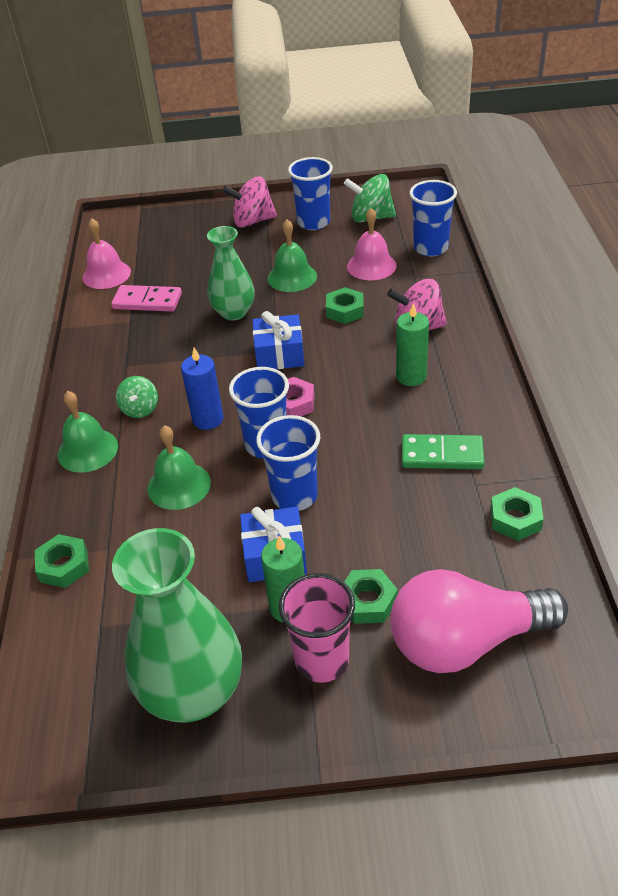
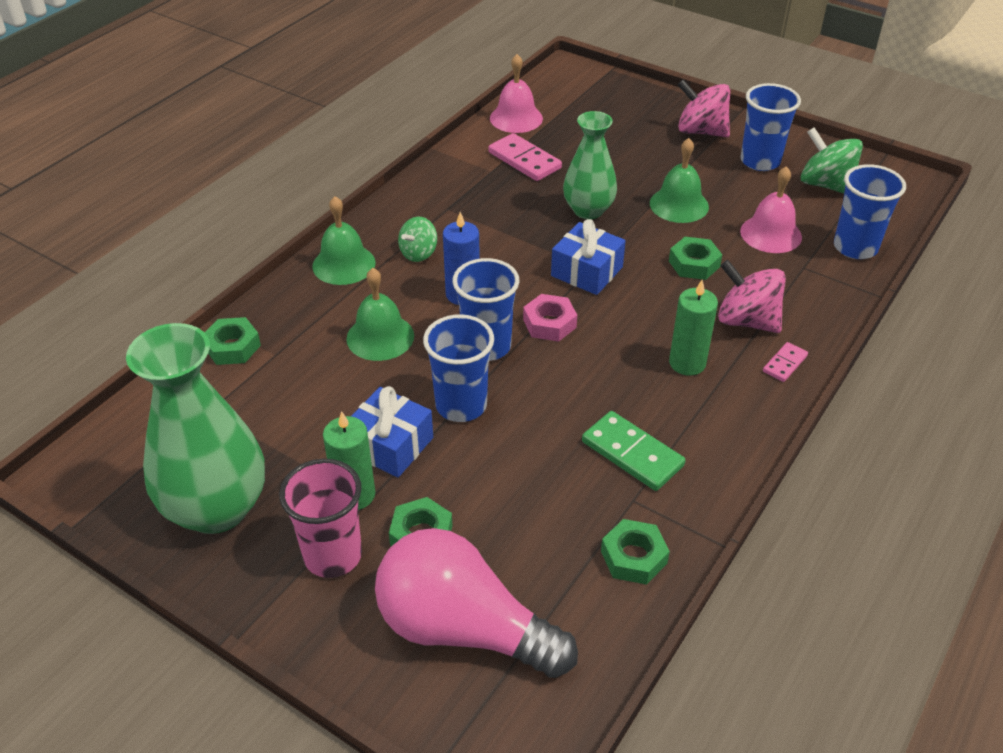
camera: 35 degrees right, 0 degrees up
(468, 342) = (784, 364): none -> pink domino

